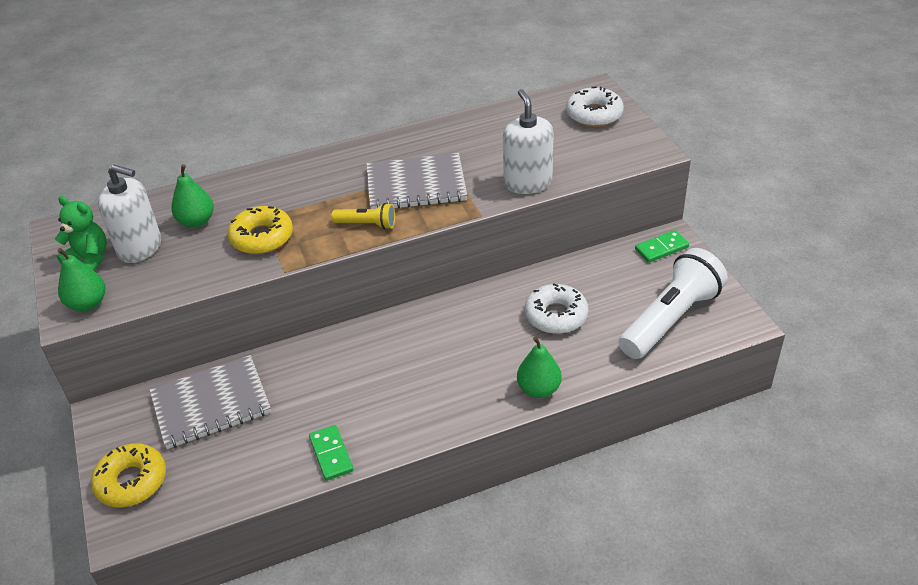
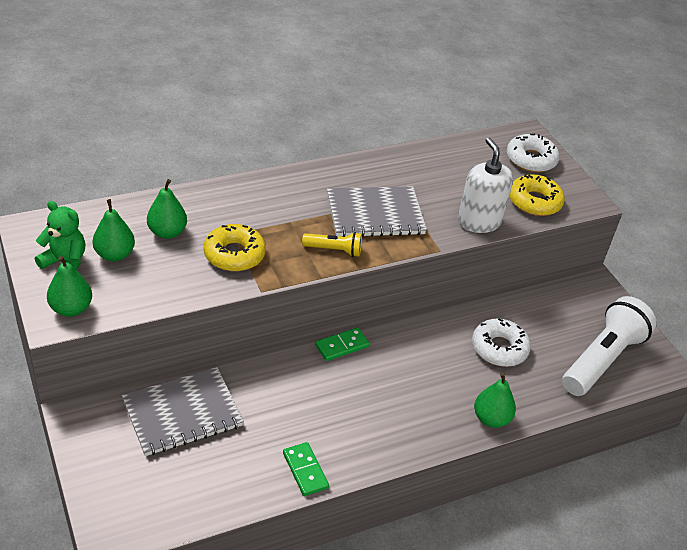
camera: 10 degrees left, 0 degrees up
(131, 481) = (114, 486): yellow donut -> yellow donut (534, 202)
(140, 247) = (115, 254): white soap dispenser -> green pear
(661, 248) = (587, 290): green domino -> green domino (342, 346)

